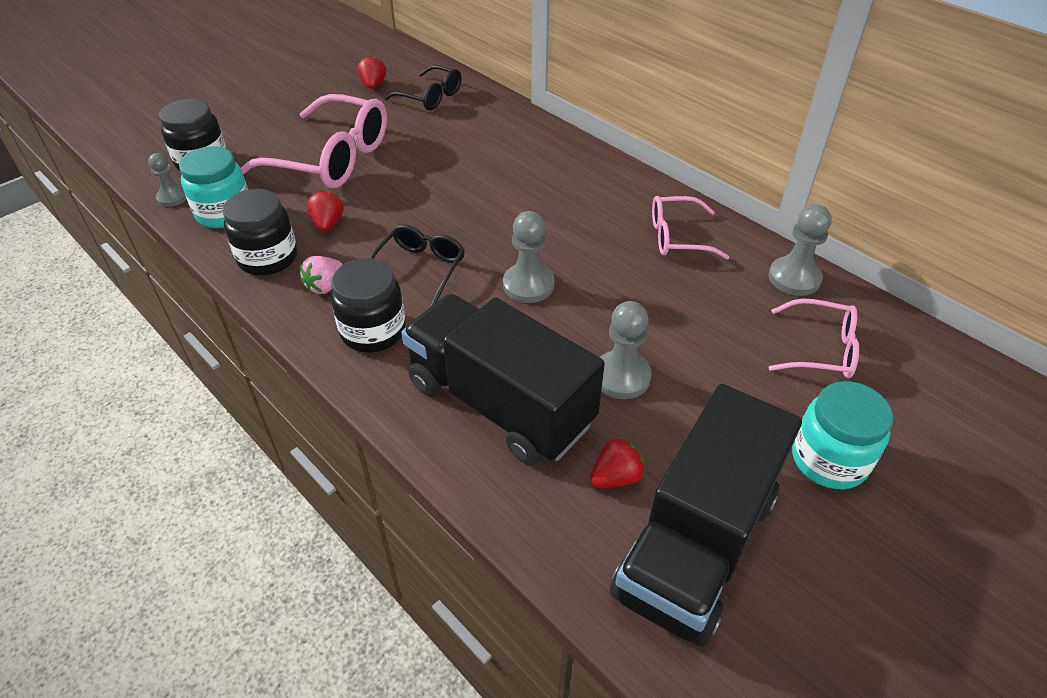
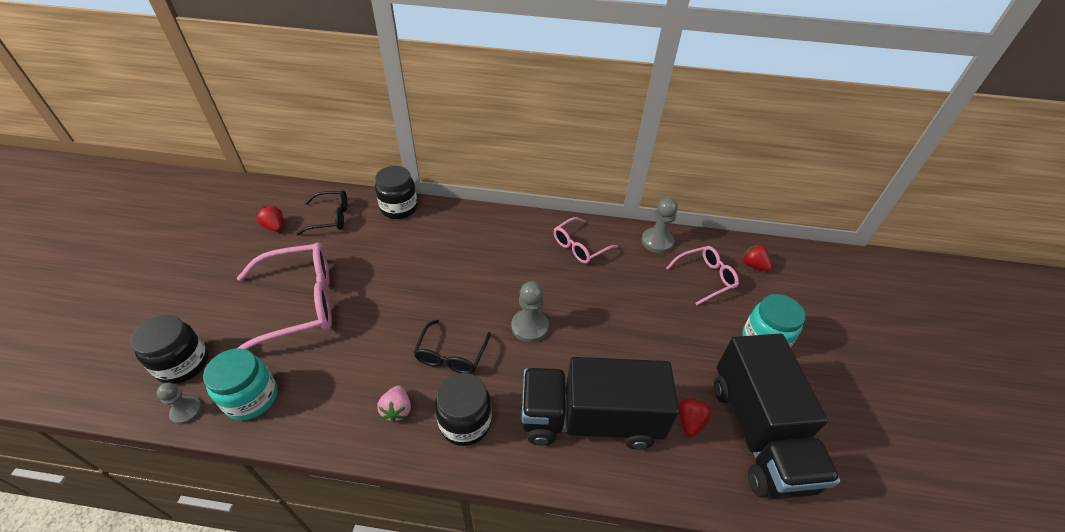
camera: 40 degrees left, 0 degrees up
(268, 258) = (329, 414): black jar -> black jar (399, 208)
(328, 223) = (350, 359): red strawberry -> red strawberry (753, 265)
(420, 268) = (451, 355): black glasses -> black glasses turned 150 degrees counterclockwise
(621, 377) = (635, 356): grey pawn -> none

